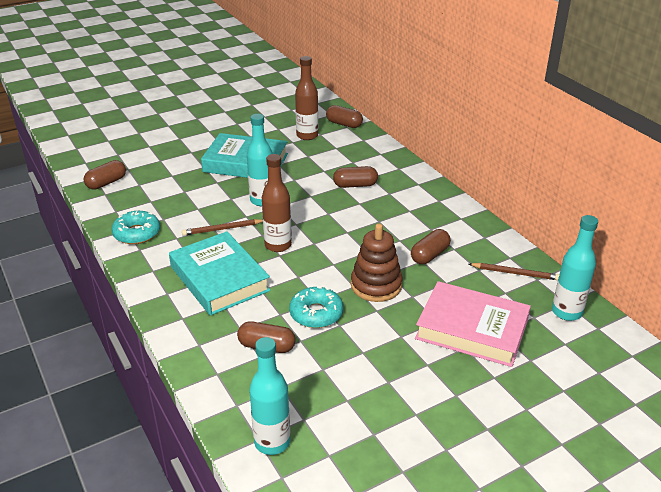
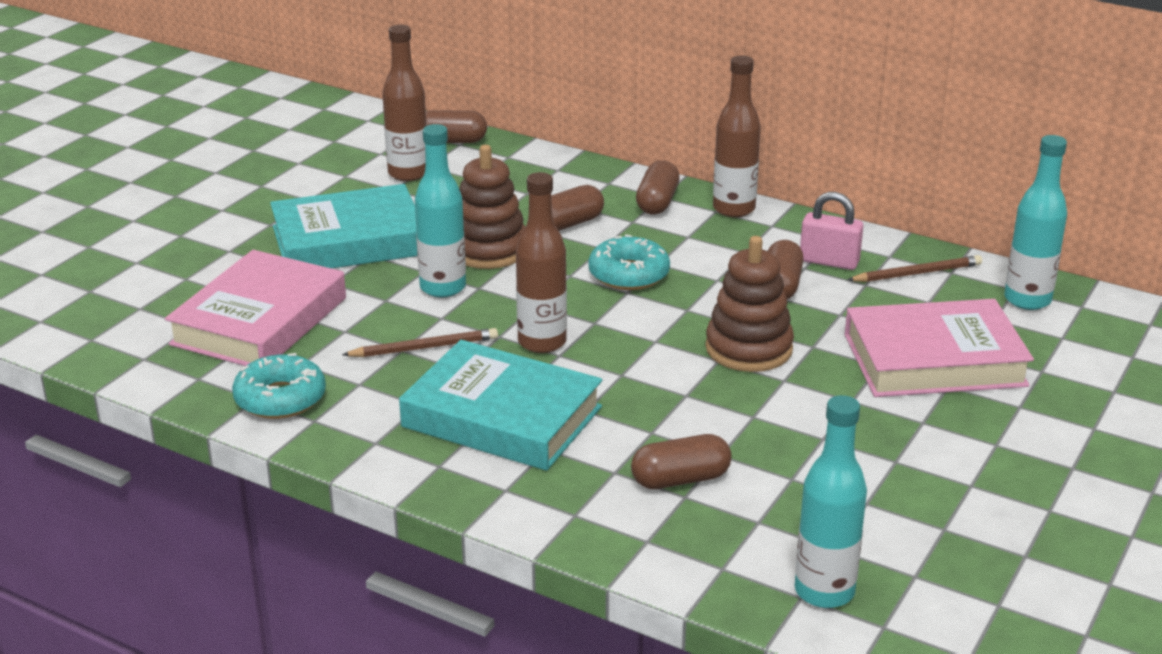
camera: 30 degrees left, 5 degrees down
(106, 183) = (125, 340): brown capsule -> brown capsule (657, 202)
(167, 191) = (259, 321): none -> pink book
(222, 229) = (424, 347): brown pencil -> brown pencil turned 150 degrees counterclockwise
(303, 187) = (488, 250): none -> brown stacking toy
(316, 313) = (704, 413): turquoise donut -> turquoise donut (629, 274)
(449, 202) = (734, 209): none -> brown bottle
(471, 249) = (829, 262): none -> pink padlock

